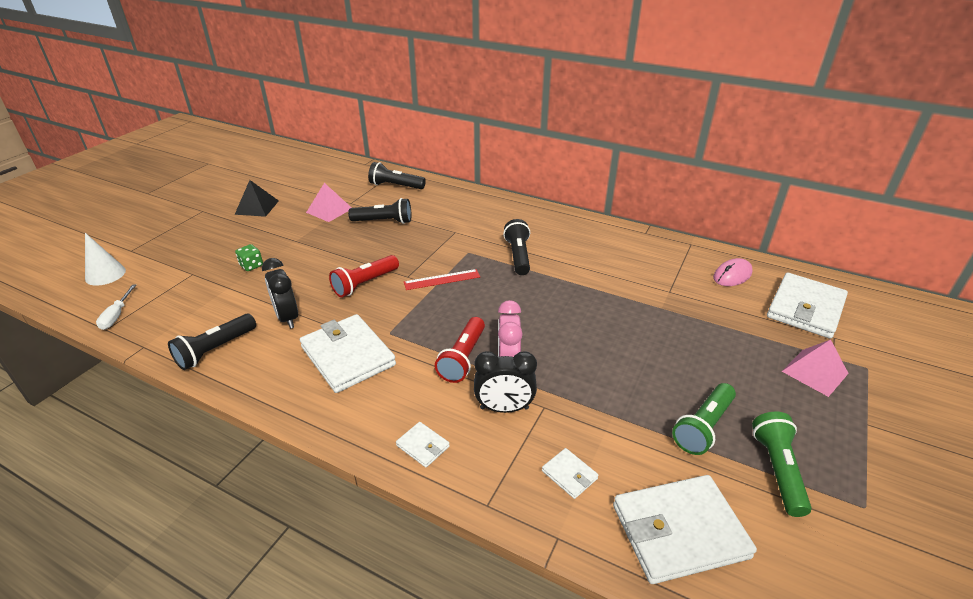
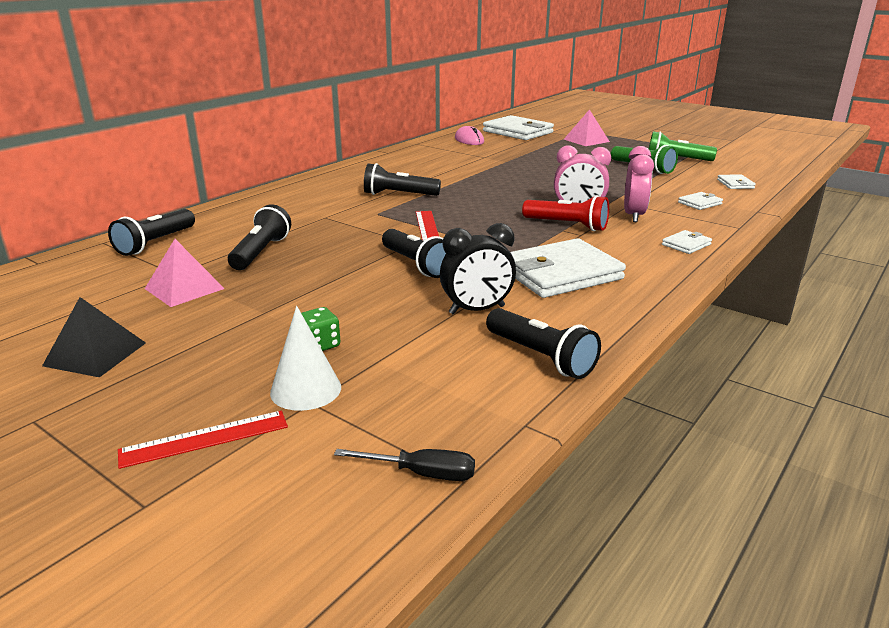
camera: 80 degrees left, 10 degrees down
(105, 274) = (240, 527): white cone -> white cone (306, 389)
(117, 315) = (422, 473): white screwdriver -> black screwdriver
(172, 252) = (205, 438): none -> red ruler
(365, 284) = (416, 265): red flashlight -> black flashlight
(504, 408) = (634, 215): black clock -> pink clock
(679, 531) = (735, 184): white wallet -> white wallet, size x0.44

